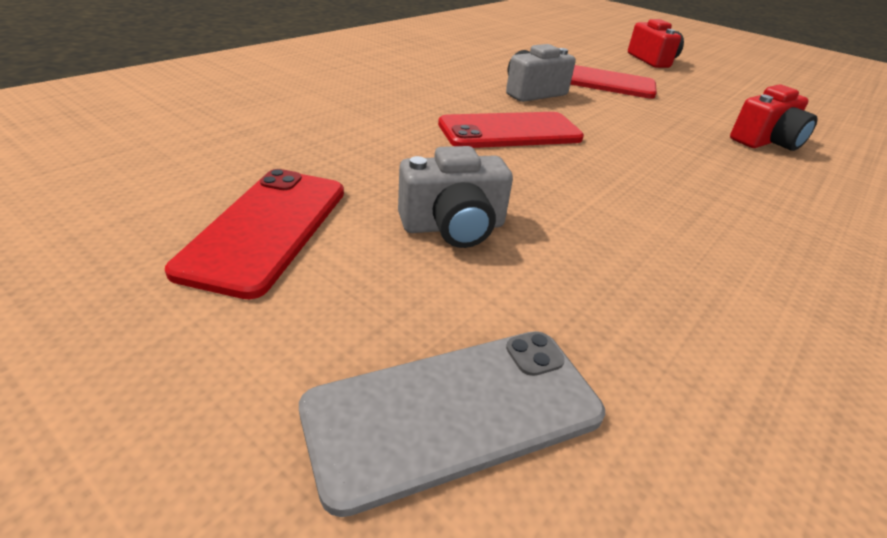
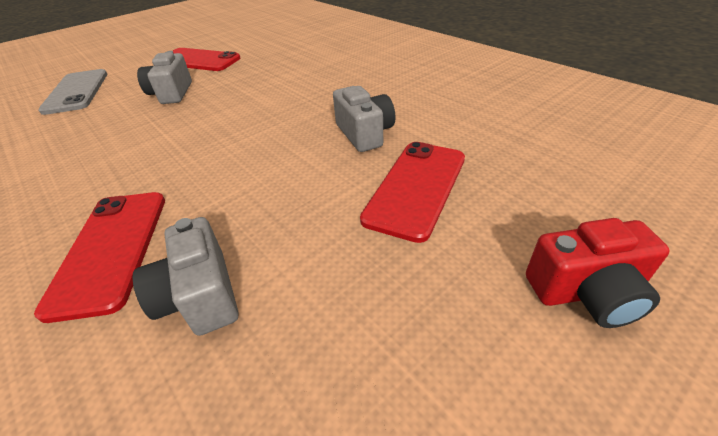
camera: 105 degrees right, 5 degrees up
(510, 131) = (276, 115): red phone -> red phone (111, 250)
(765, 141) = (200, 296): red camera -> grey camera

